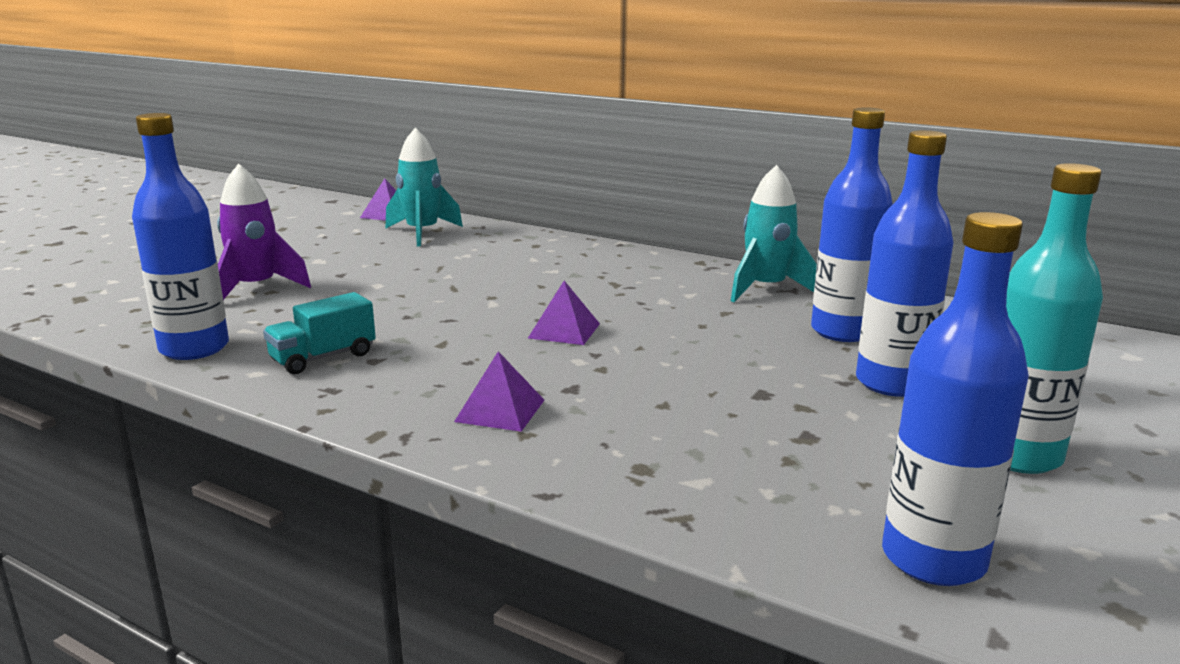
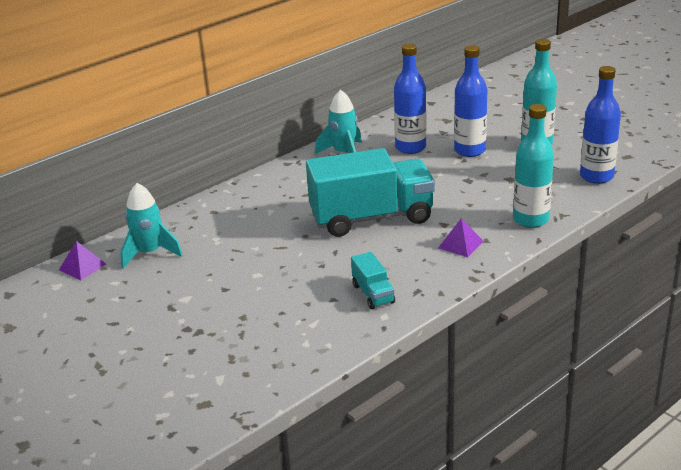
camera: 70 degrees left, 10 degrees up
(194, 348) = (336, 340): blue bottle -> none
(256, 288) = (234, 323): purple rocket -> none
(564, 331) = (371, 218): purple pyramid -> turquoise truck
(635, 477) = (531, 219): none -> turquoise bottle

